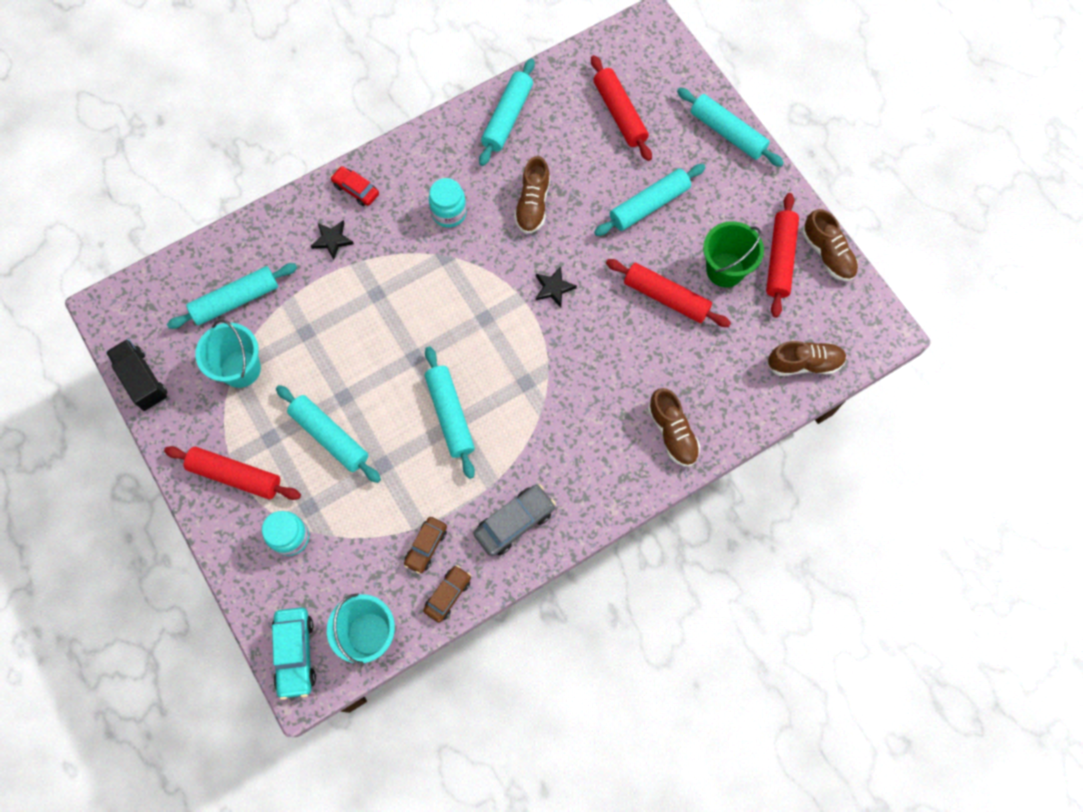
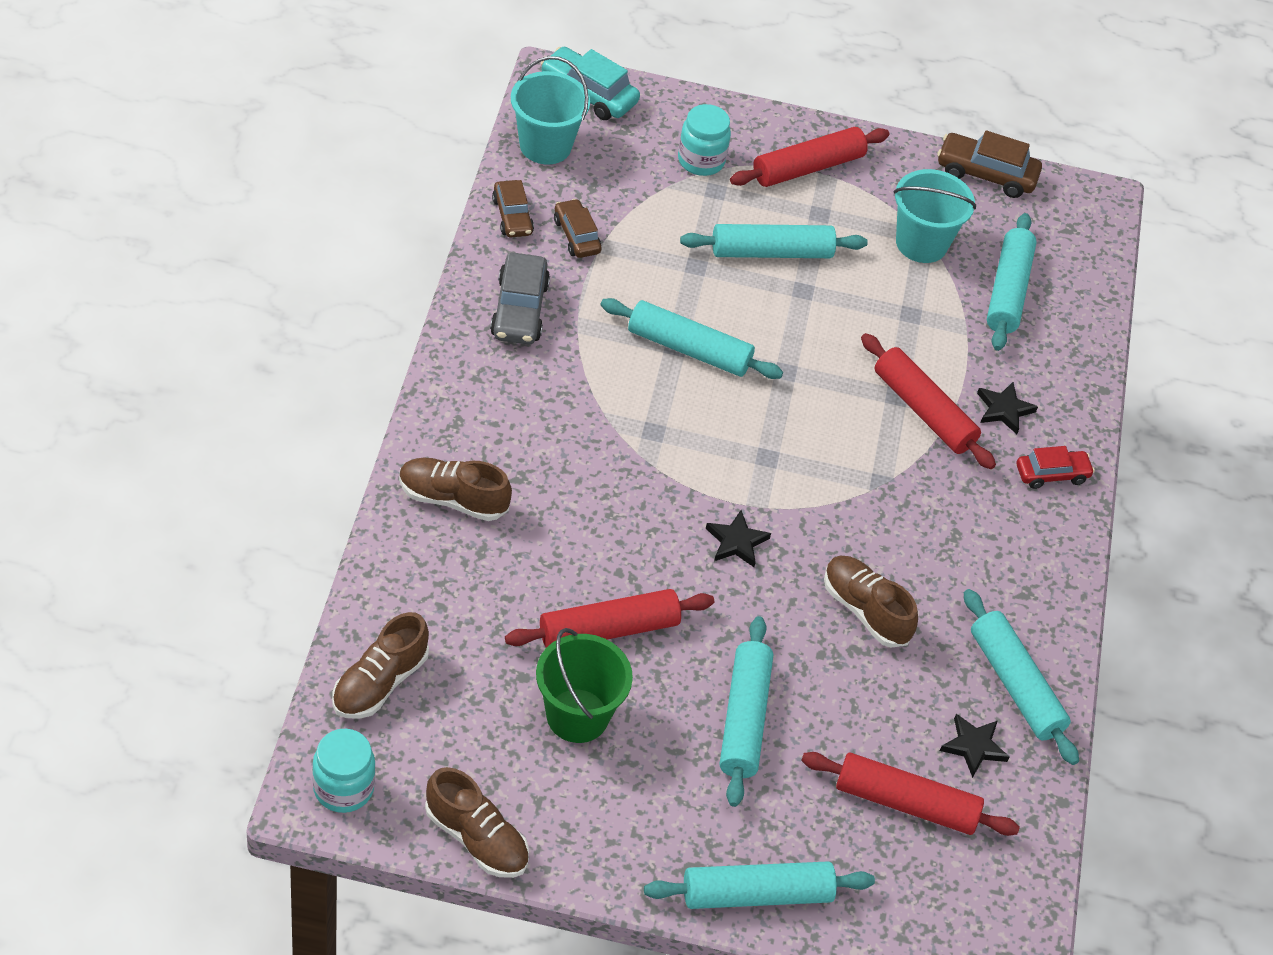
camera: 125 degrees right, 20 degrees down
(142, 380) = (986, 174): black truck -> brown car
(449, 213) = (935, 528): turquoise jar -> turquoise jar (343, 788)
(560, 110) = (973, 746): none -> black star
(780, 259) = (527, 783): red rolling pin -> red rolling pin (923, 411)
(827, 254) = (476, 838): brown shoe -> brown shoe turned 150 degrees counterclockwise

